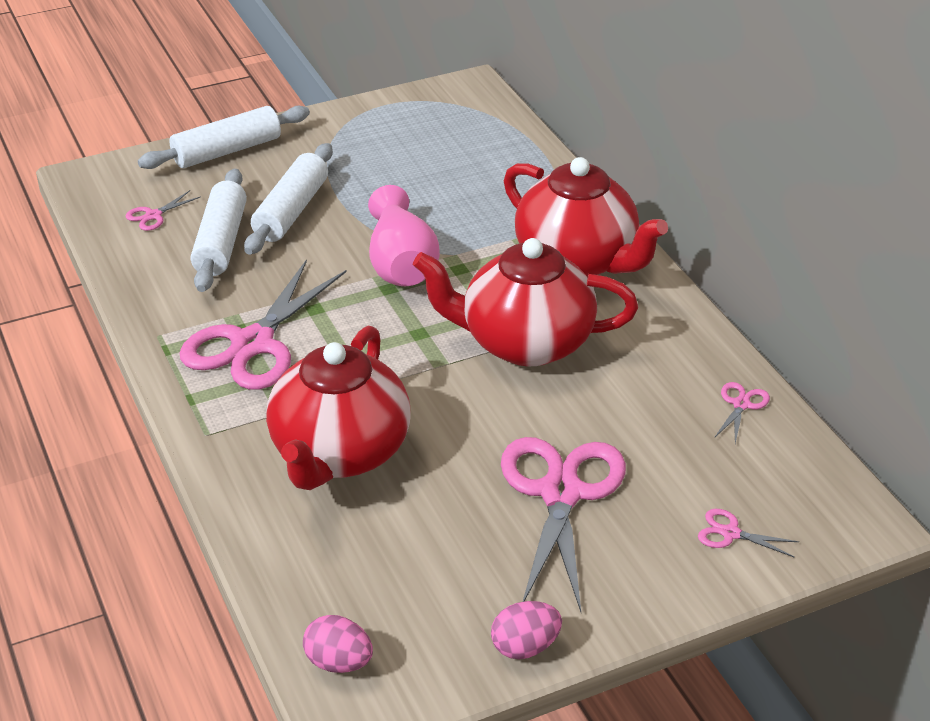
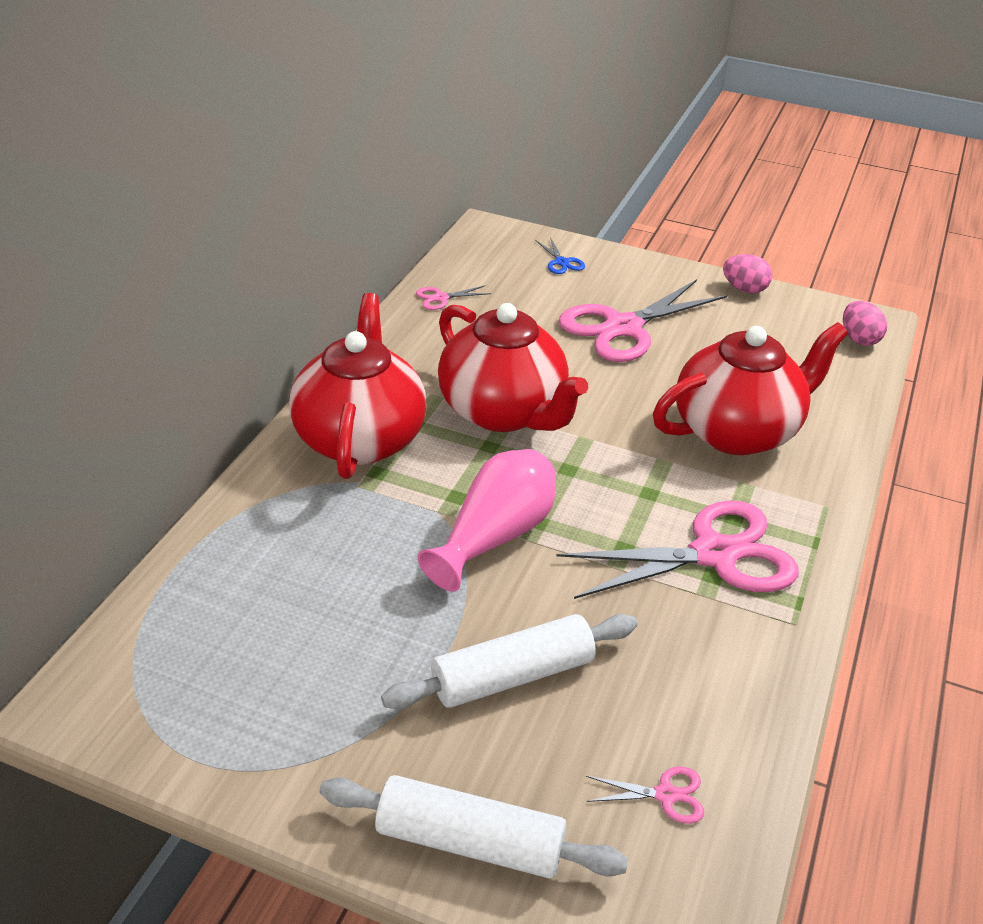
camera: 135 degrees left, 0 degrees up
(220, 242) = (629, 691): white rolling pin -> none
(730, 533) = (561, 262): pink scissors -> blue scissors

